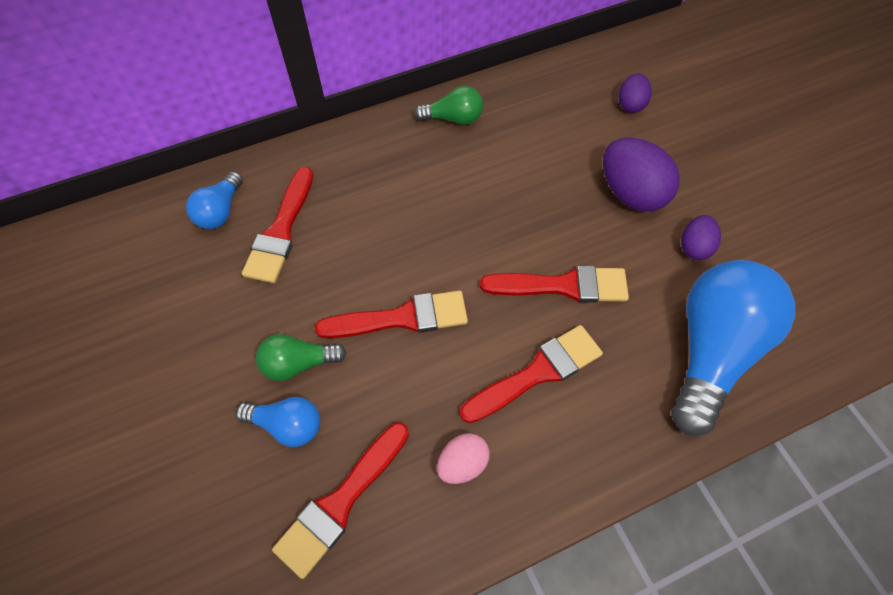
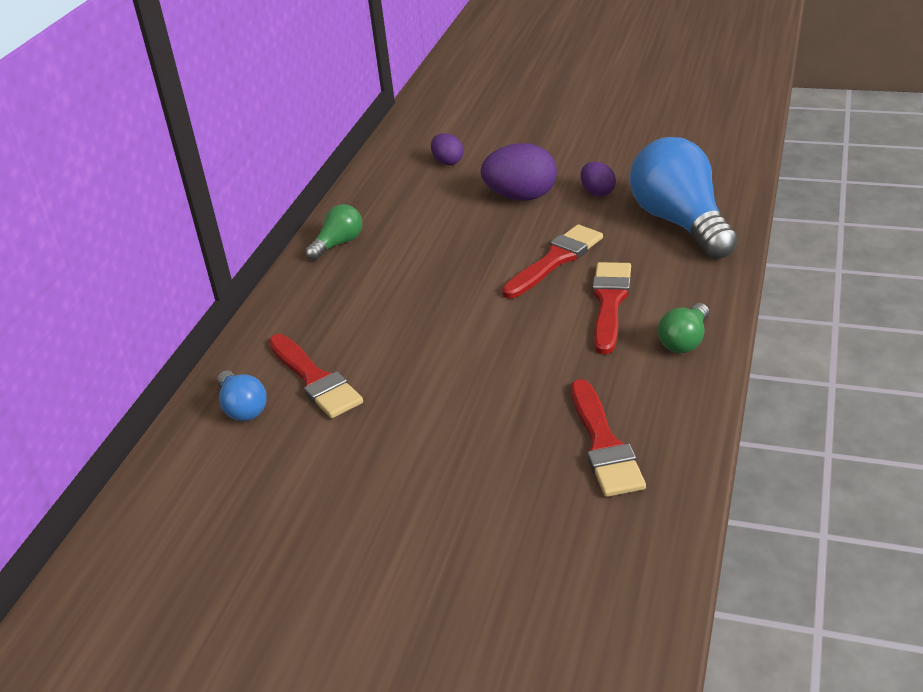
camera: 45 degrees left, 25 degrees down
(287, 425) = (504, 448): blue light bulb -> none
(298, 363) = (456, 420): green light bulb -> green light bulb (685, 341)
(402, 318) = (484, 347): red brush -> none
(462, 463) = (640, 369): pink egg -> none

